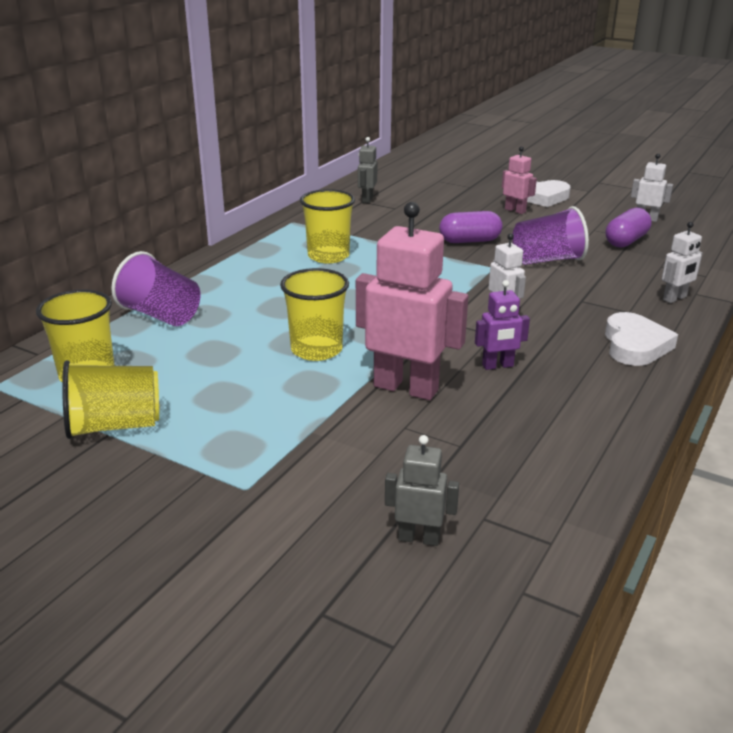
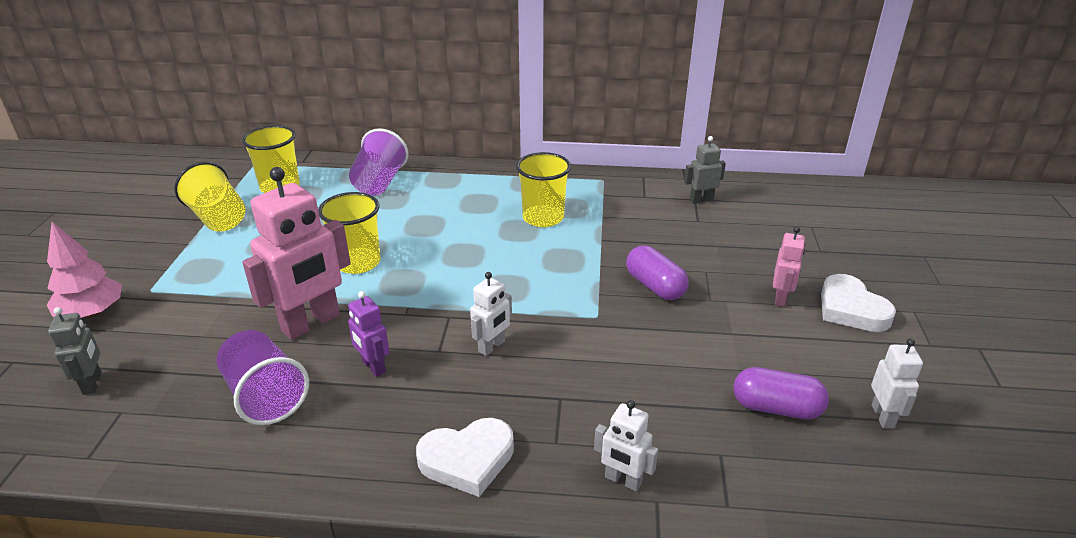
camera: 65 degrees right, 5 degrees up
(258, 538) = (92, 313): none -> pink tree
(406, 388) = (311, 323): pink robot -> pink robot turned 45 degrees clockwise
(547, 260) = (651, 351): purple cup -> purple cup (265, 396)

